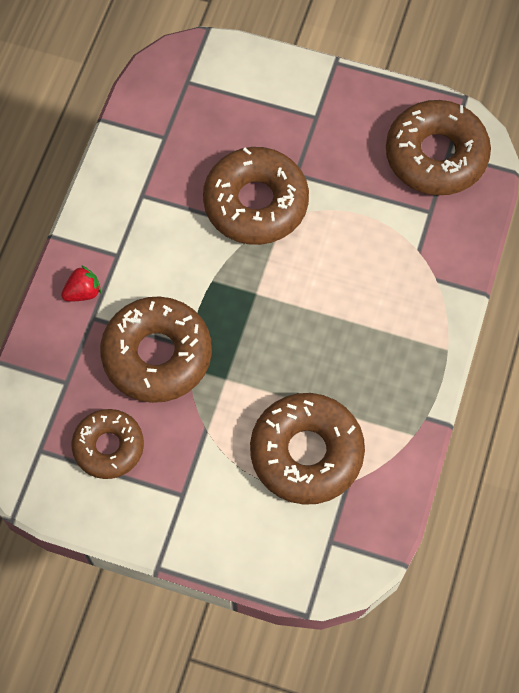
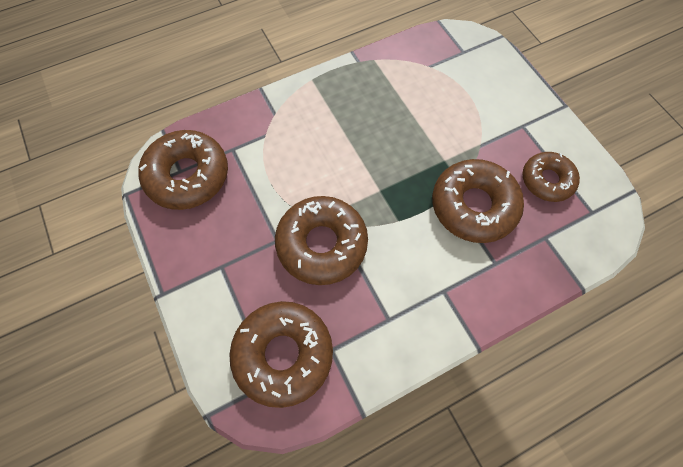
camera: 135 degrees left, 0 degrees up
(83, 292) = (488, 285): red strawberry -> none
(306, 453) = (436, 93): brown donut -> brown donut (283, 354)

